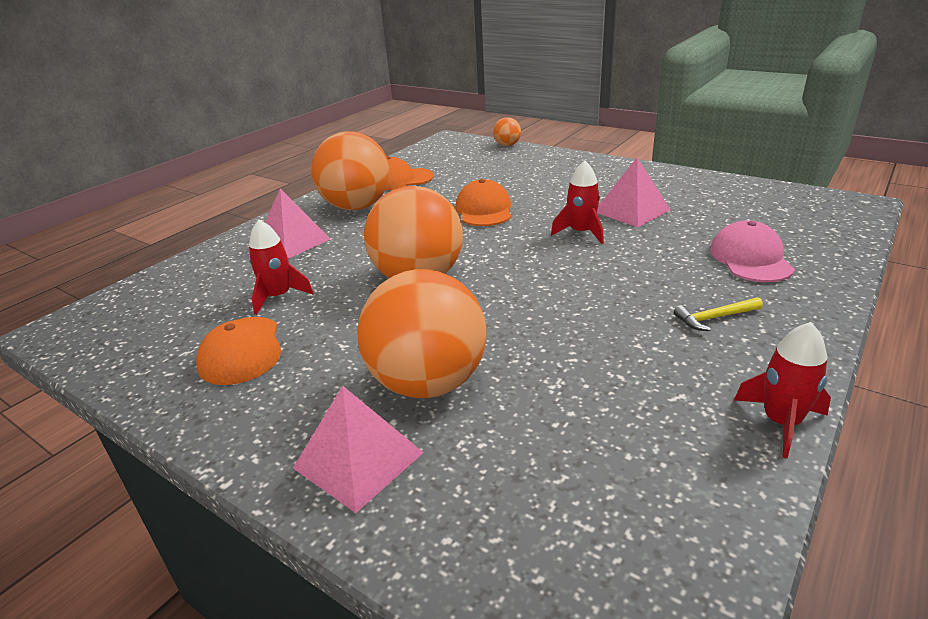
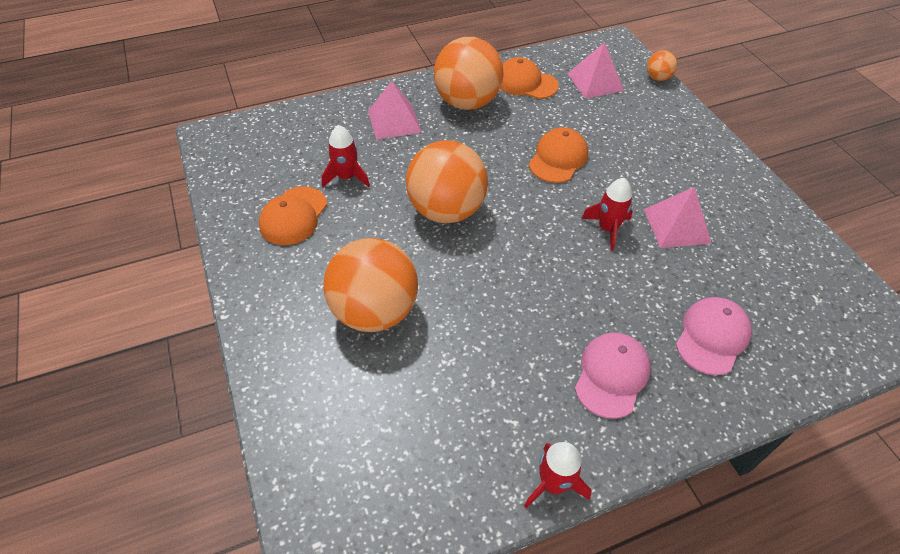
camera: 30 degrees right, 20 degrees up
(358, 460) = (295, 344): pink pyramid -> pink pyramid (595, 82)
(714, 318) = (611, 375): yellow hammer -> pink cap

